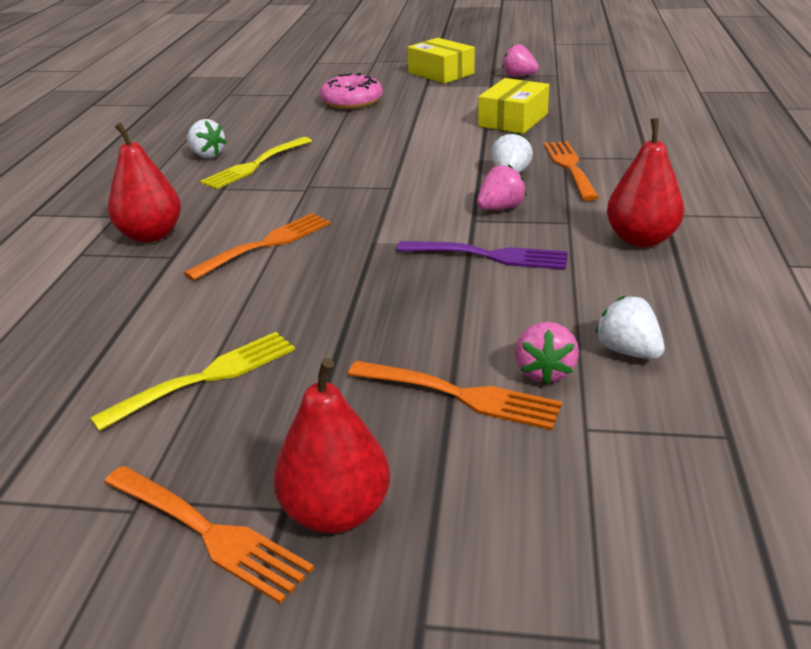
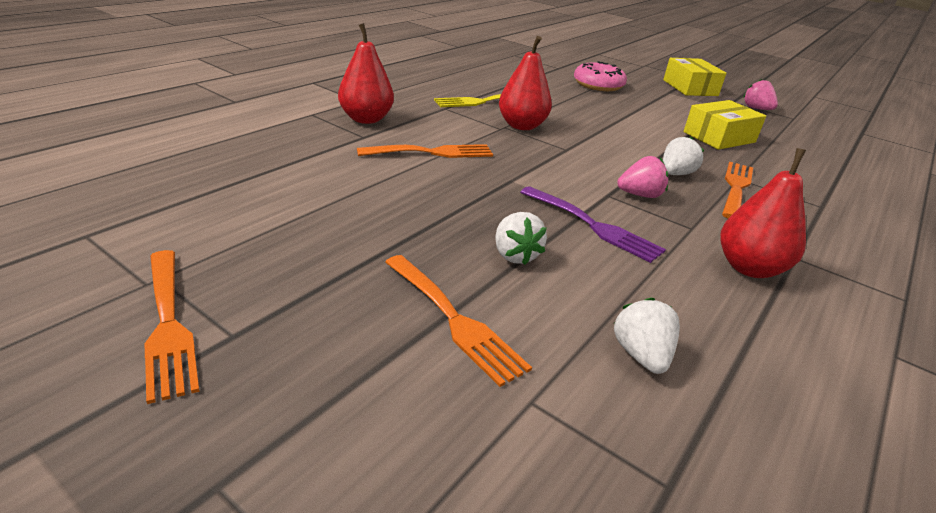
camera: 25 degrees right, 0 degrees up
(205, 378) = (292, 220): yellow fork -> none
(207, 155) = (458, 85): white strawberry -> white strawberry (515, 255)
(336, 512) = (263, 358): red pear -> red pear (521, 126)
(544, 372) = (544, 335): pink strawberry -> none

